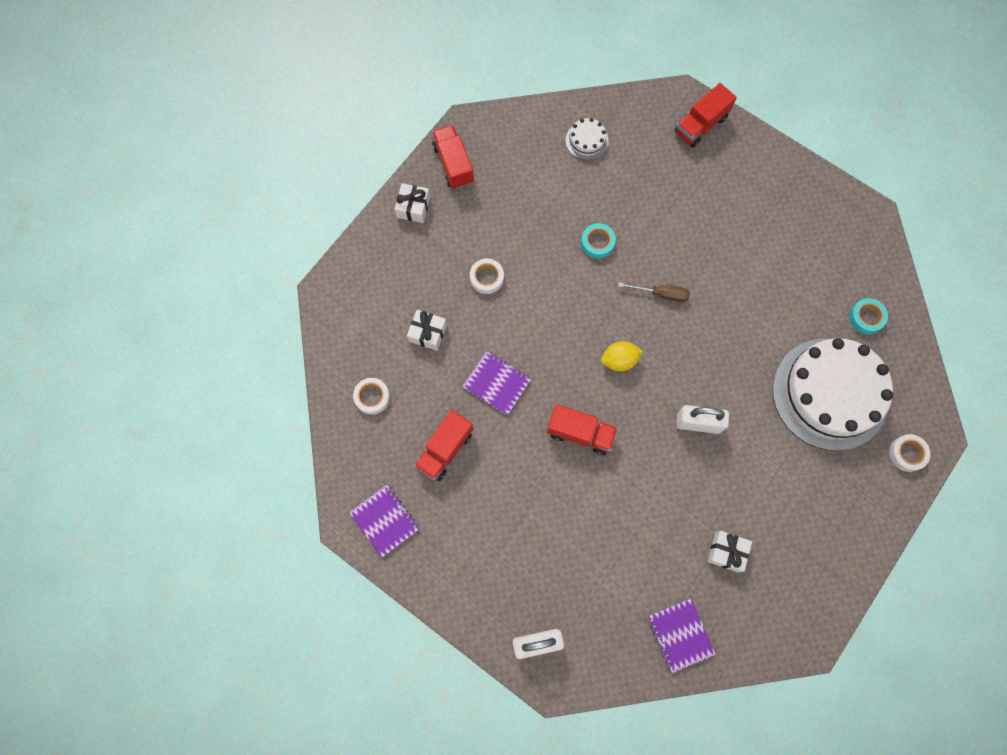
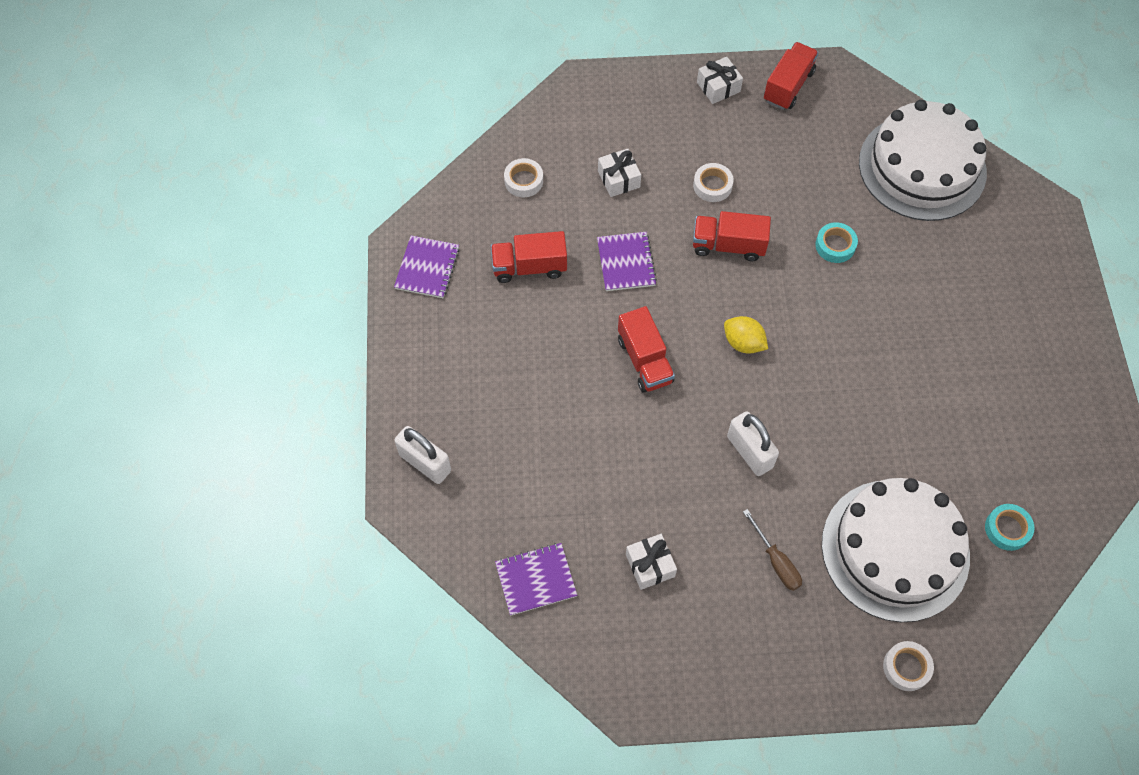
camera: 50 degrees right, 10 degrees down
(587, 140) = (922, 167): white cake -> white cake, size x2.46
(661, 294) = (841, 332): brown screwdriver -> brown screwdriver (776, 561)
(680, 635) = (536, 579): purple notebook -> purple notebook turned 45 degrees clockwise
(700, 125) = (1041, 245): red truck -> red truck (728, 245)

